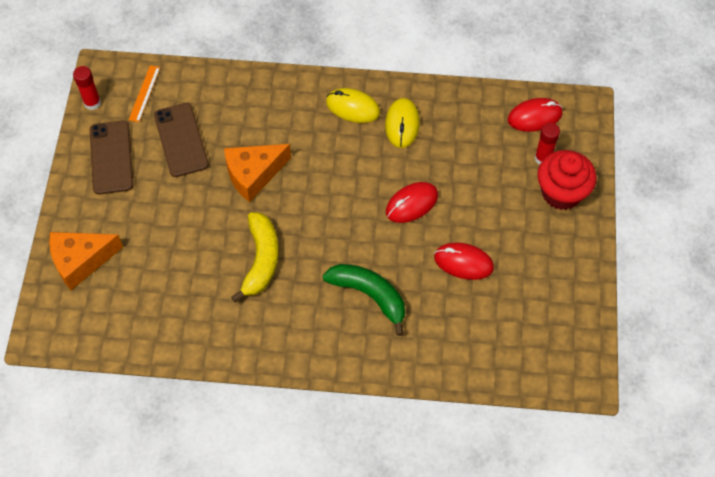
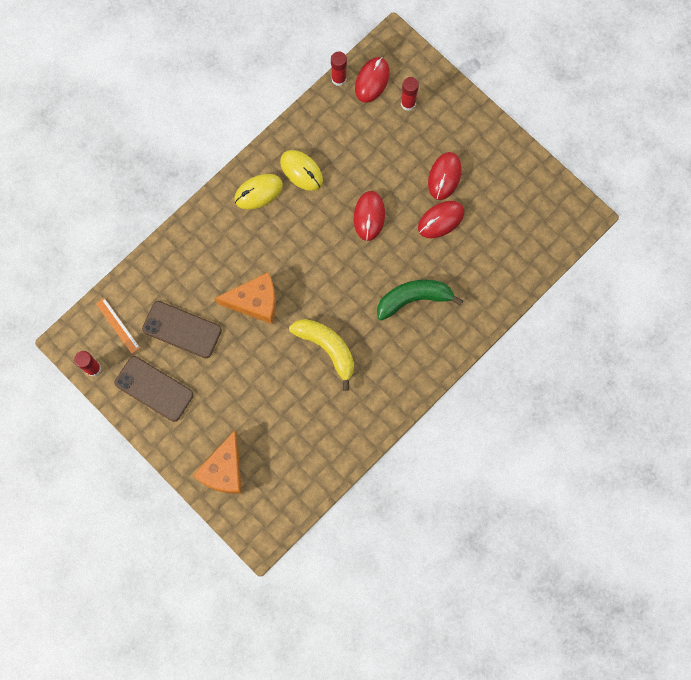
camera: 50 degrees left, 15 degrees up
(253, 174) = (255, 302): orange cheese -> orange cheese turned 105 degrees counterclockwise
(506, 235) = (444, 176): none -> red mouse
(510, 92) = (339, 79): none -> red glue stick
(561, 193) = (443, 115): red cupcake -> none

